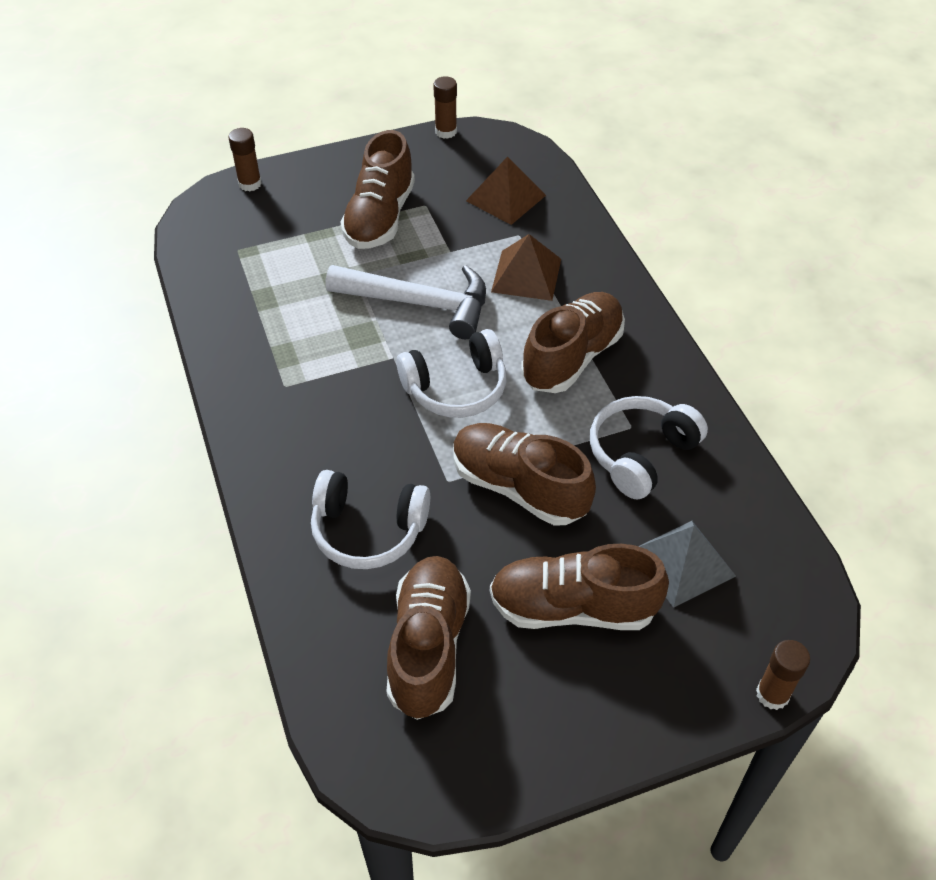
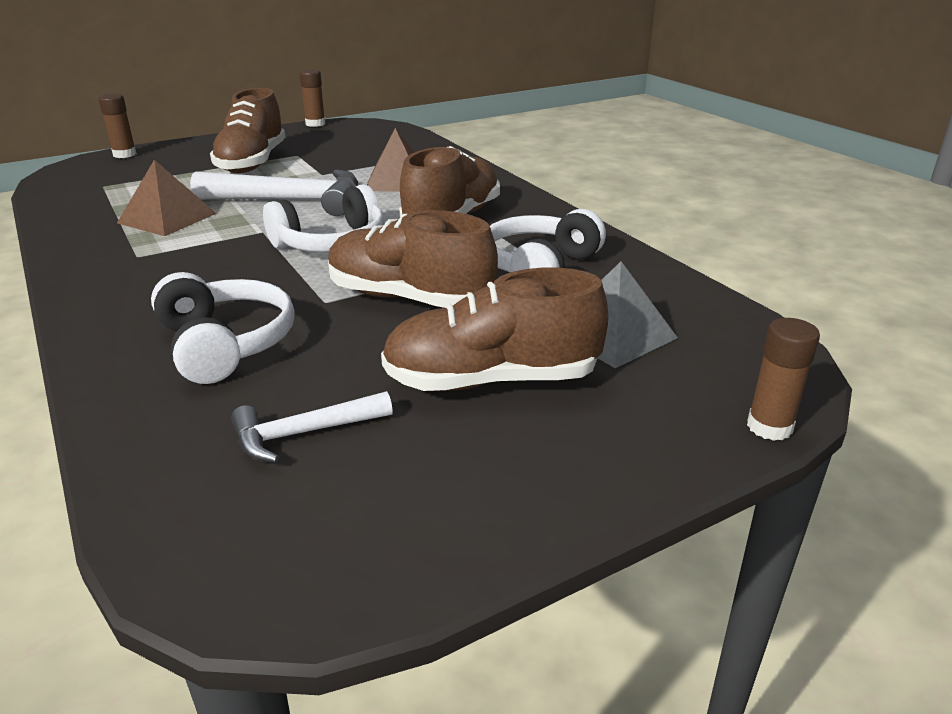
camera: 10 degrees left, 20 degrees down
(368, 530) = (225, 344): white headphones -> white headphones turned 120 degrees counterclockwise
(428, 647) = (303, 433): brown shoe -> white hammer
(506, 198) = (373, 148): brown pyramid -> brown pyramid (167, 218)

